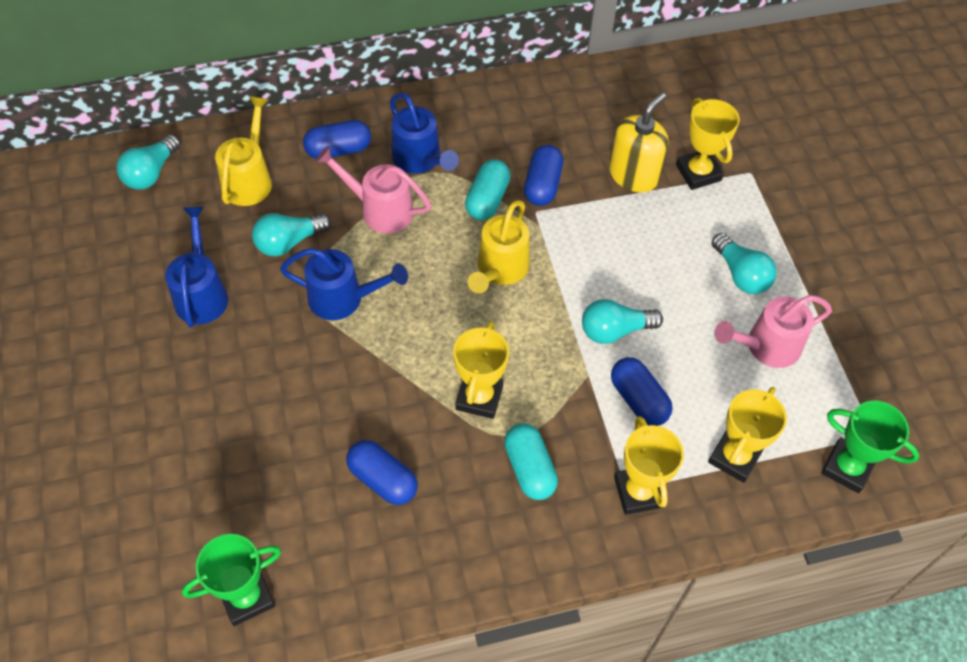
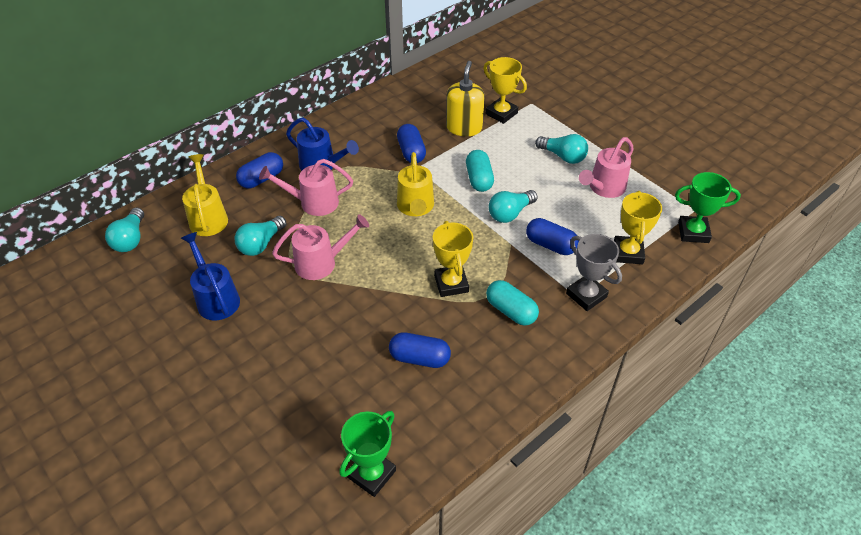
camera: 25 degrees left, 10 degrees down
(344, 299) = (322, 263): blue watering can -> pink watering can
(487, 199) = (381, 172): turquoise capsule -> turquoise capsule (479, 179)
(638, 492) = (586, 295): yellow trophy -> grey trophy

